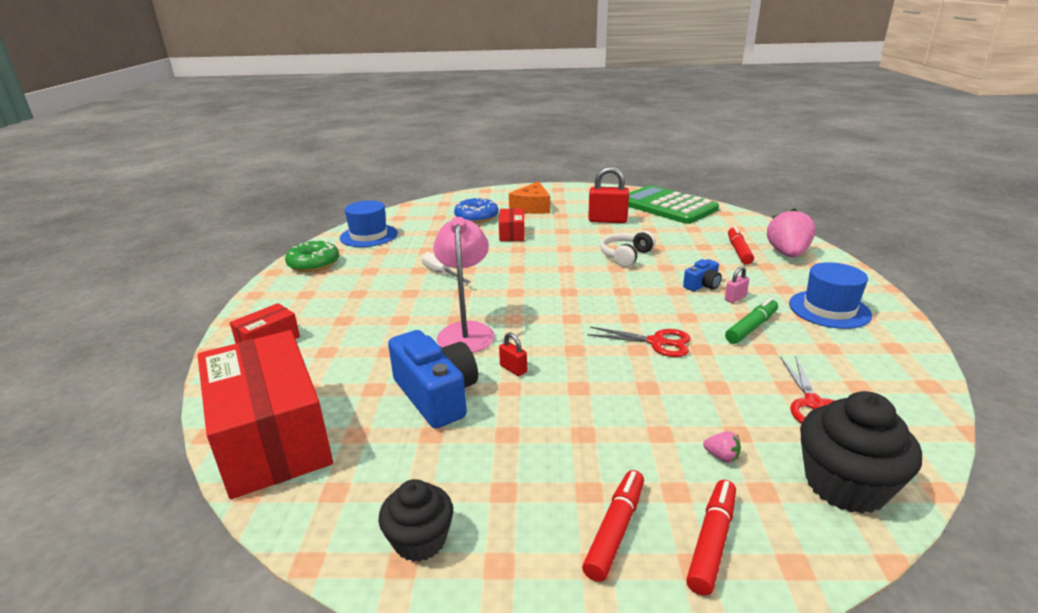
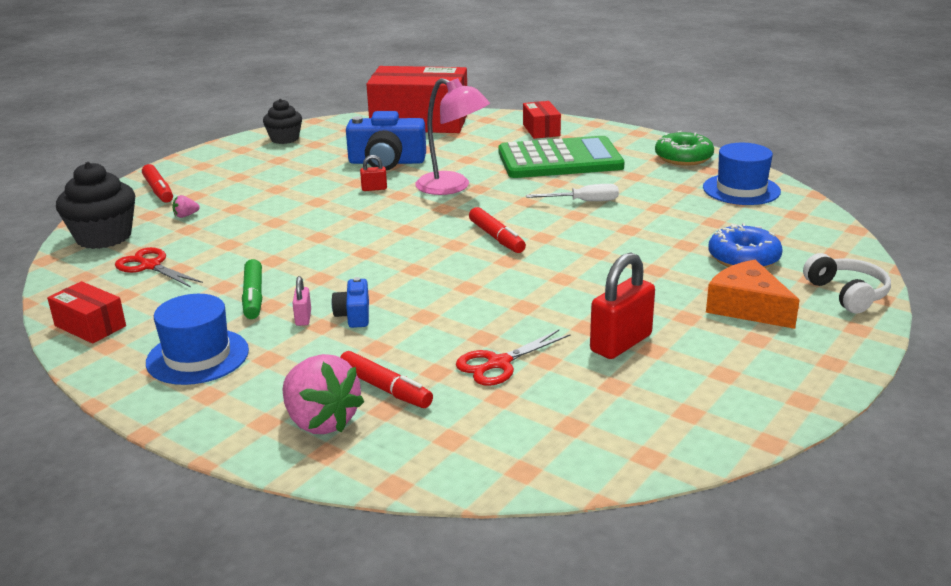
camera: 125 degrees right, 0 degrees up
(512, 234) = (651, 263): red box -> red box (90, 326)
(615, 530) = (207, 174): red marker -> red marker (496, 238)
(625, 256) = (487, 305): white headphones -> white headphones (847, 294)
(656, 342) = (312, 247): red scissors -> red scissors (499, 363)
(667, 206) = (624, 427): green calculator -> green calculator (560, 160)

